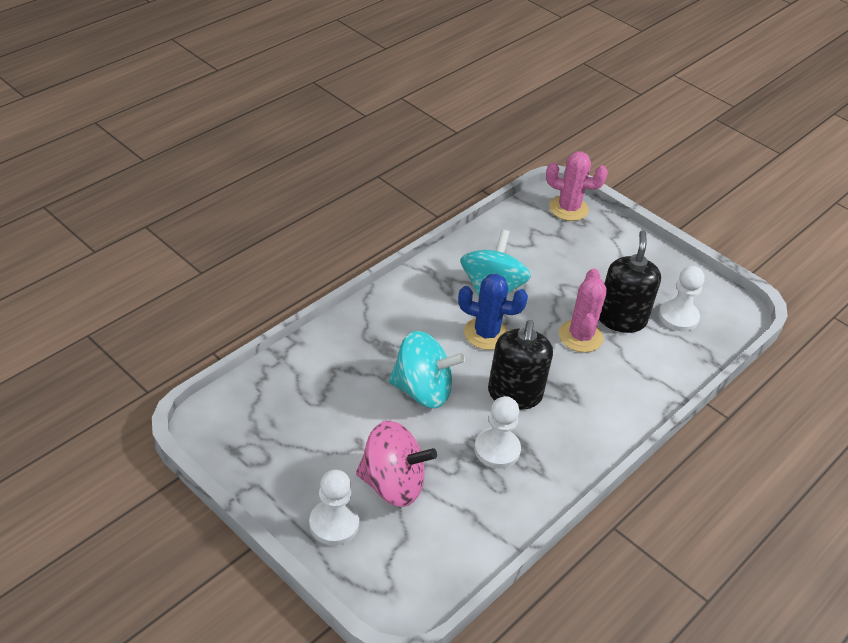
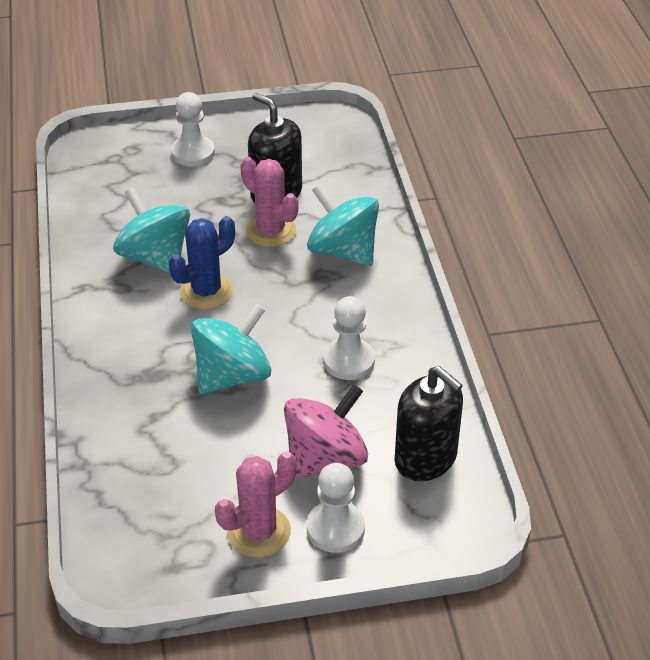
camera: 50 degrees left, 0 degrees up
(514, 394) = (296, 313): black soap dispenser -> black soap dispenser (425, 458)
(568, 208) = (108, 147): pink cactus -> pink cactus (258, 532)
(603, 388) = (343, 251): none -> turquoise spinning top
(678, 317) = (308, 158): white pawn -> white pawn (193, 153)

